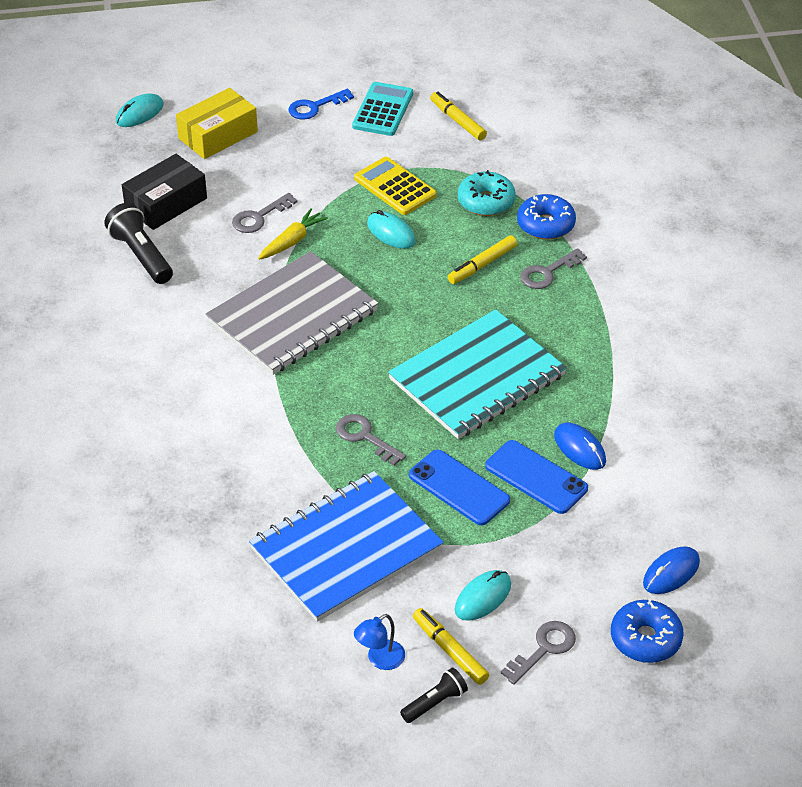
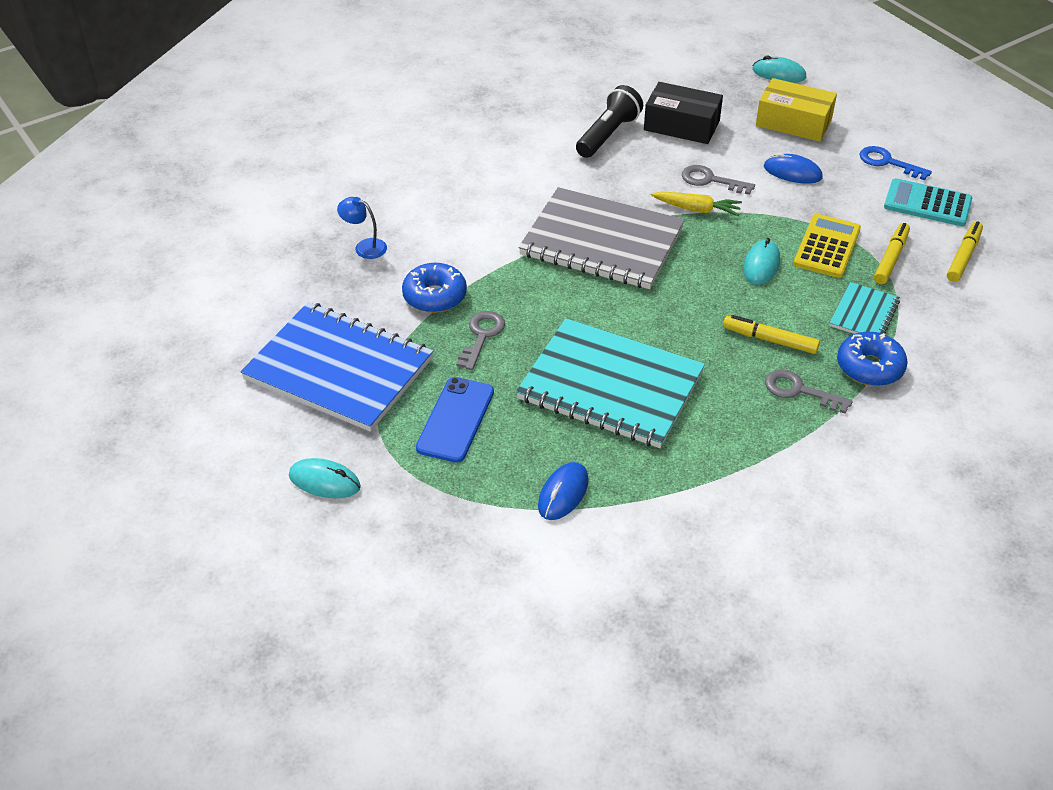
camera: 65 degrees right, 0 degrees up
(380, 660) = (218, 434): blue lamp -> blue lamp (364, 247)
(382, 110) = (927, 204): turquoise calculator -> turquoise calculator turned 150 degrees counterclockwise
(435, 702) = (182, 488): black flashlight -> none
(450, 650) = (248, 479): yellow marker -> yellow marker (891, 258)
(486, 201) = (864, 313): turquoise donut -> turquoise notebook
(536, 477) = (502, 472): blue phone -> none
(543, 649) = (279, 547): grey key -> none
(645, 639) = (328, 627): blue donut -> blue donut (435, 296)
(671, 573) = (430, 622): blue mouse -> blue mouse (792, 172)

